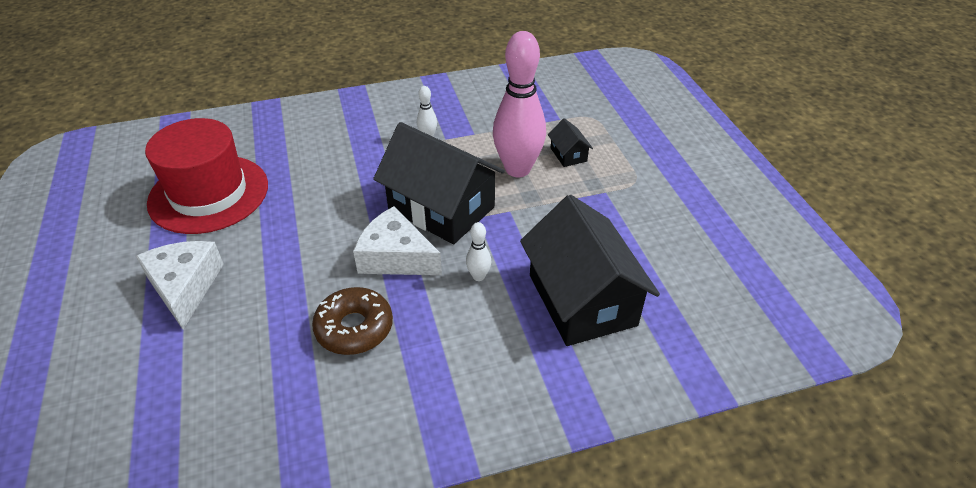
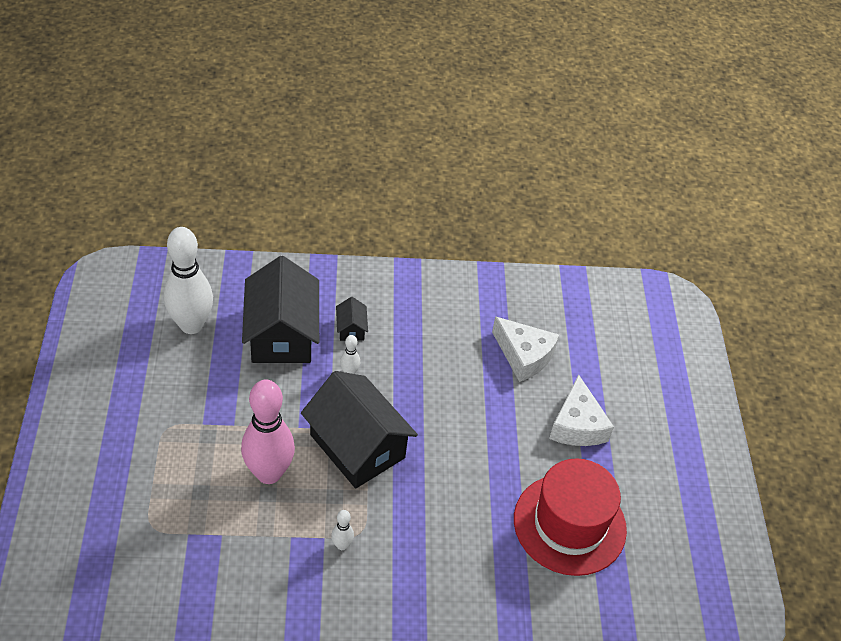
camera: 170 degrees left, 5 degrees up
(354, 328) = (451, 357): brown donut -> none
(396, 257) = (409, 407): white cheese -> white cheese (524, 356)
(568, 155) = (209, 478): black house -> black house (351, 329)
(693, 282) = (191, 325): none -> white bowling pin

